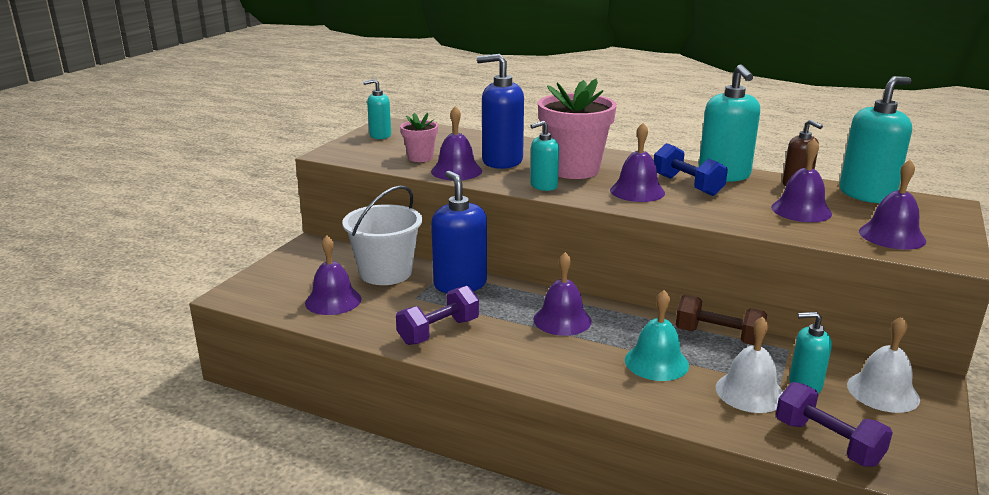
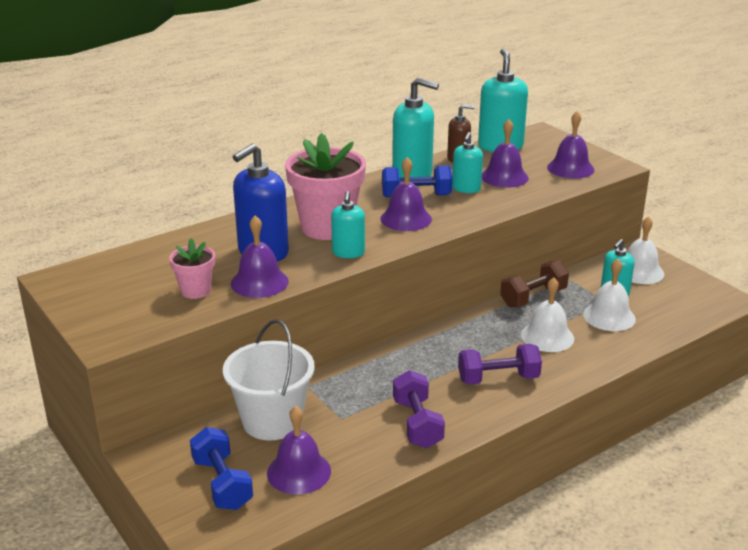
camera: 60 degrees left, 5 degrees up
(298, 278) = (222, 483): none -> blue dumbbell
(380, 135) = (90, 295): turquoise soap dispenser -> turquoise soap dispenser (466, 189)
(460, 284) = (341, 384): blue soap dispenser -> none
(562, 320) = (452, 353): purple bell -> none
(656, 362) = (547, 336): turquoise bell -> white bell
(827, 442) = (678, 315): purple dumbbell -> purple dumbbell (498, 379)

